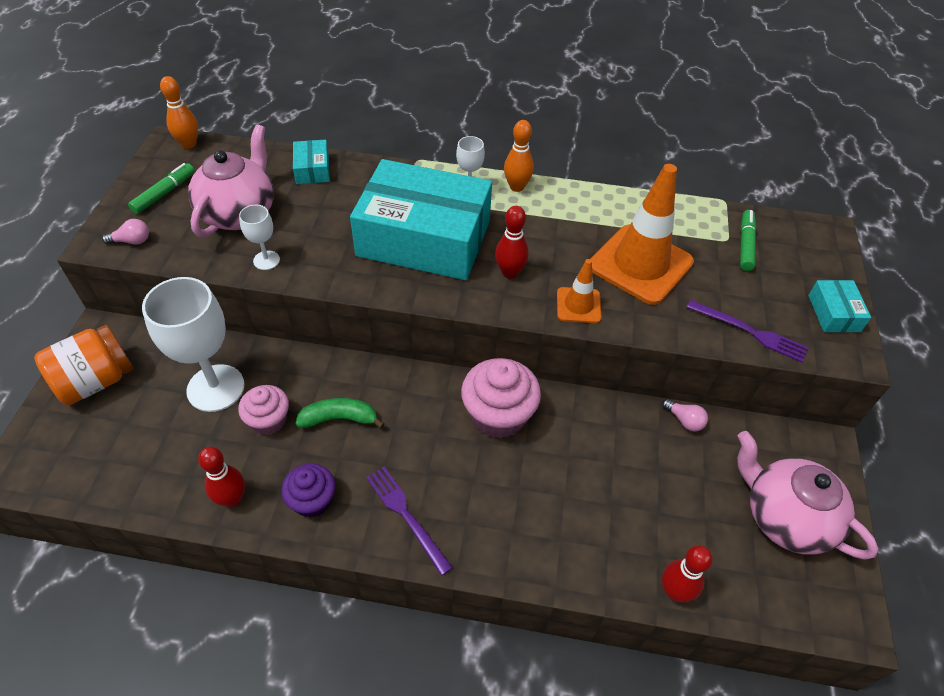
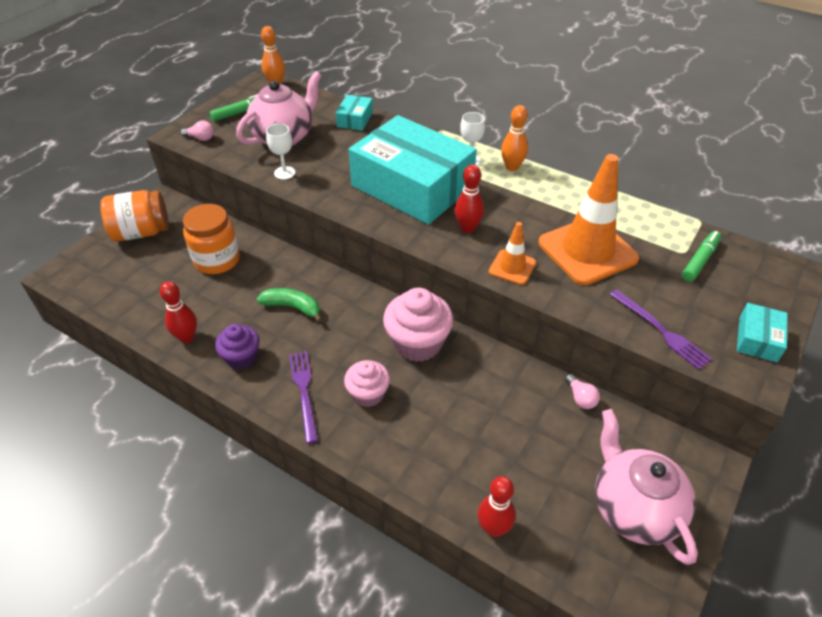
camera: 25 degrees right, 5 degrees down
(215, 388) = (217, 260): white goblet -> orange jar
(268, 420) = (241, 293): pink cupcake -> pink cupcake (368, 394)

